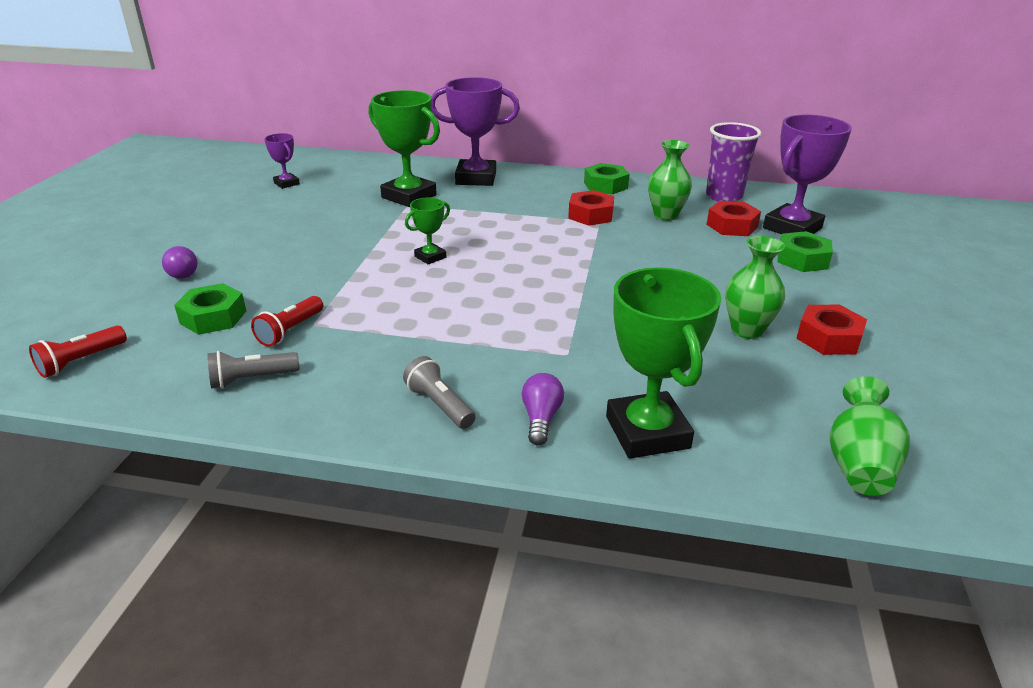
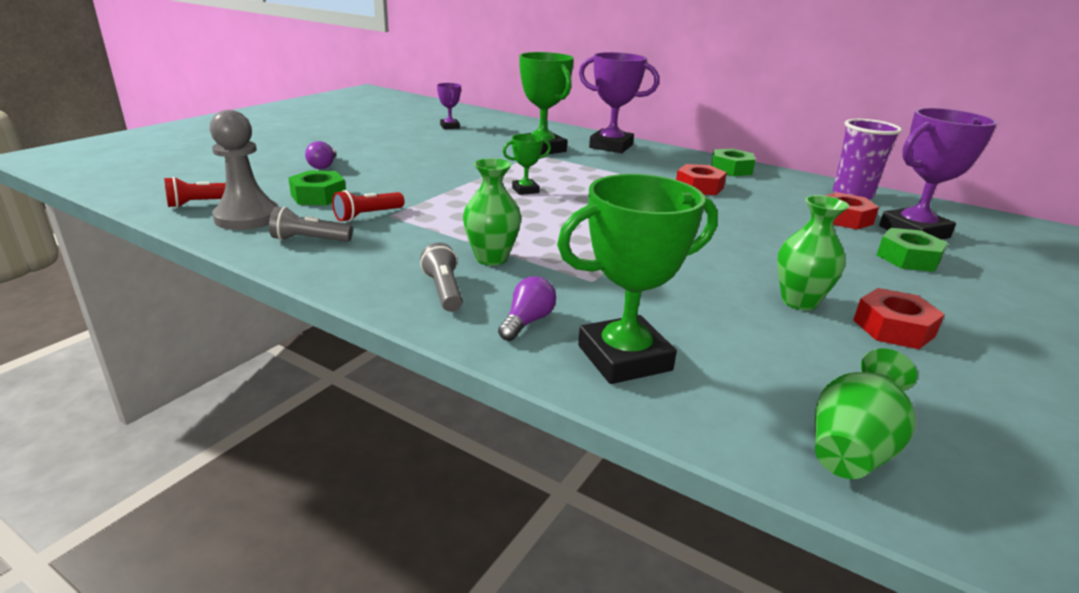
camera: 20 degrees right, 5 degrees down
(154, 367) = (247, 217): none -> grey pawn
(647, 432) = (624, 358): green trophy -> green trophy turned 60 degrees clockwise
(665, 215) = (776, 199): green vase -> green vase (491, 258)

